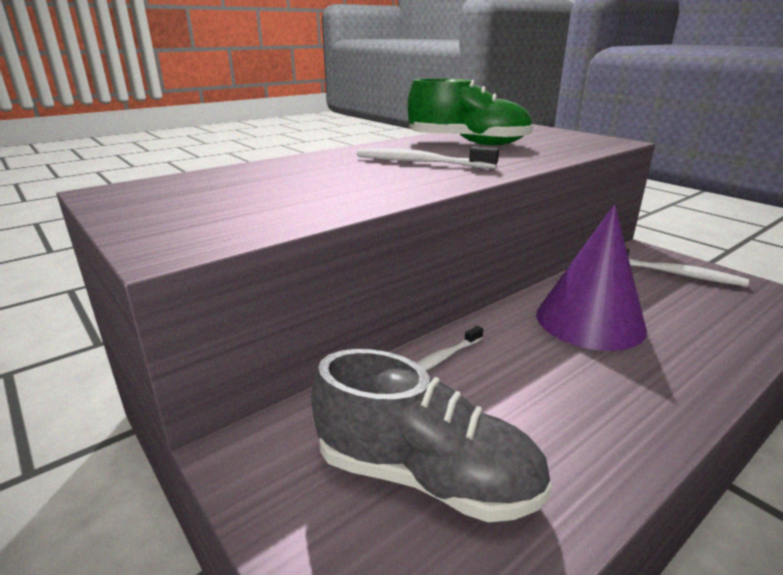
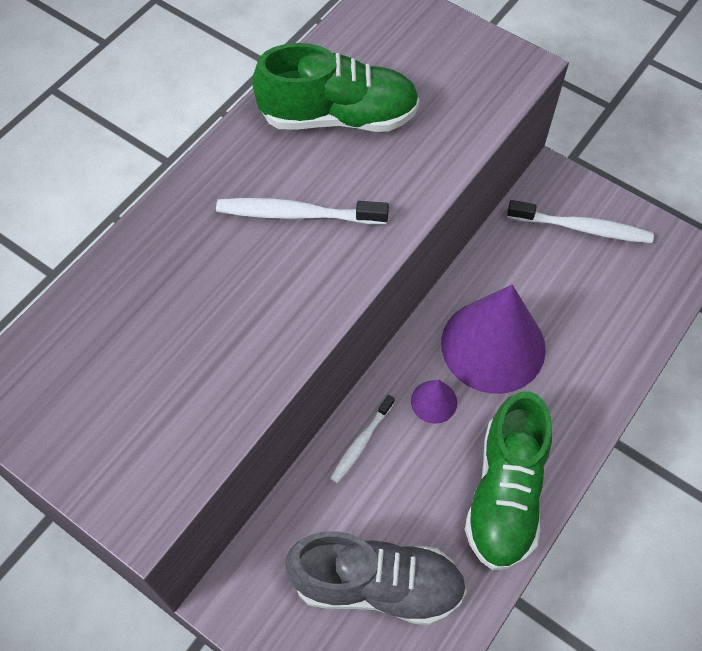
camera: 15 degrees left, 35 degrees up
(524, 345) = (434, 401): none -> purple cone
(606, 424) = (505, 493): none -> green shoe

